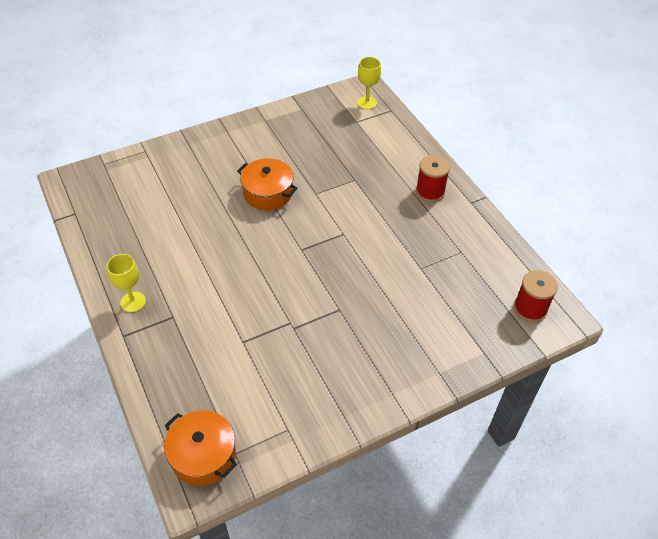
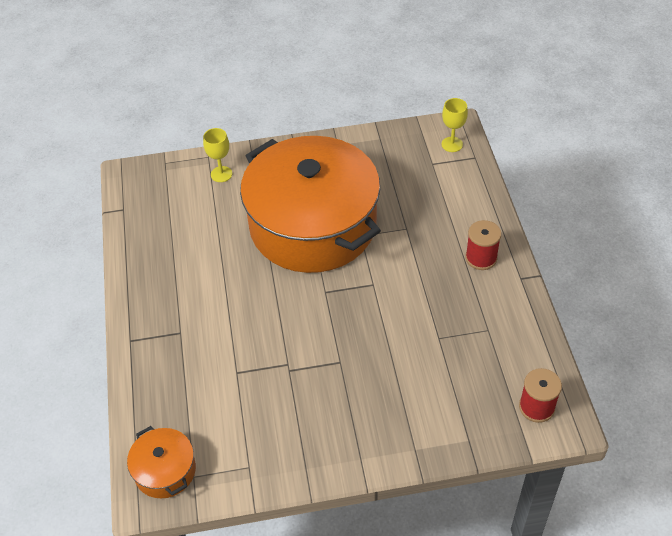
camera: 20 degrees right, 0 degrees up
(133, 302) = (149, 309): yellow goblet -> yellow goblet (221, 174)
(268, 193) = (313, 225): orange pot -> orange pot, size x2.47

